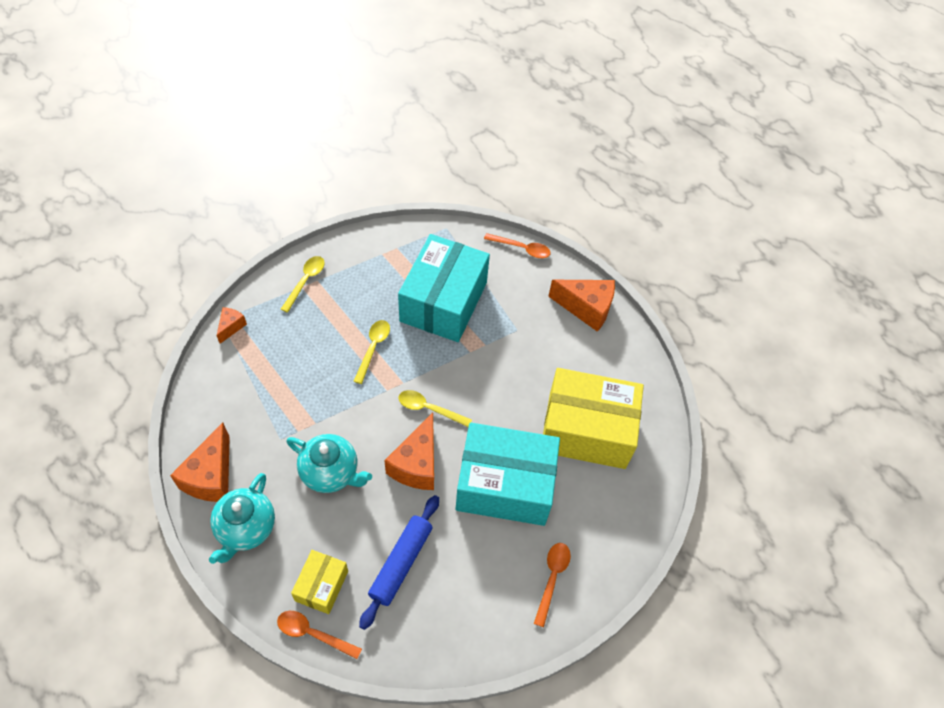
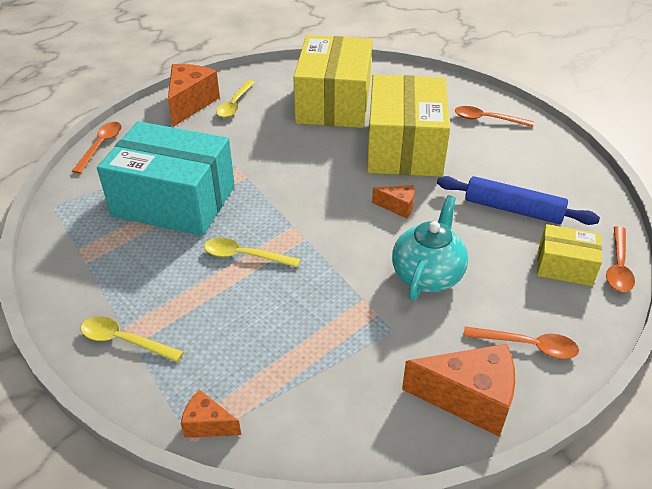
camera: 90 degrees left, 15 degrees down
(246, 528) = (527, 345): turquoise teapot -> orange spoon
(417, 464) = (398, 207): orange cheese -> orange cheese, size x0.52
(429, 409) = (326, 202): yellow spoon -> yellow spoon (235, 104)
(505, 485) = (404, 147): turquoise box -> yellow box

